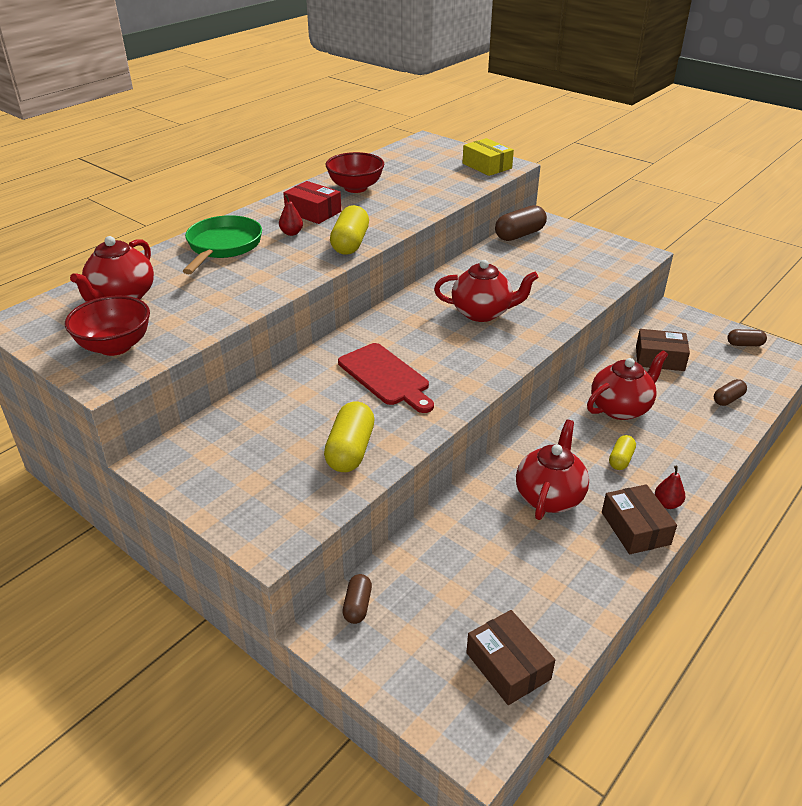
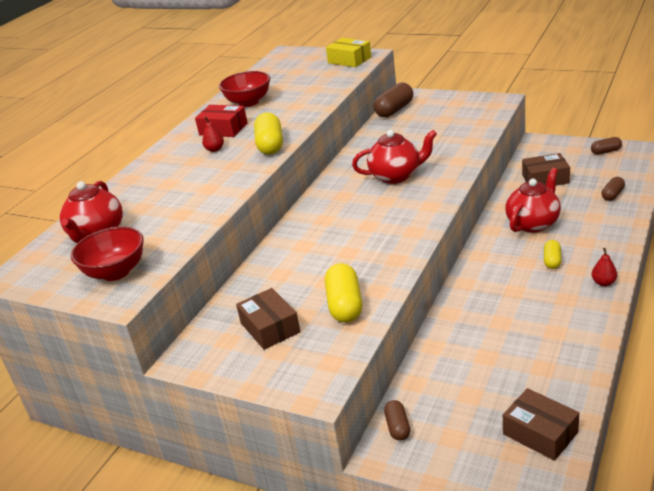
camera: 10 degrees left, 5 degrees down
(223, 246) = (161, 174): green pan -> none
(386, 377) = (343, 243): red cutting board -> none
(549, 496) = (510, 303): red teapot -> none
(635, 528) = (588, 307): brown box -> brown box (270, 327)

